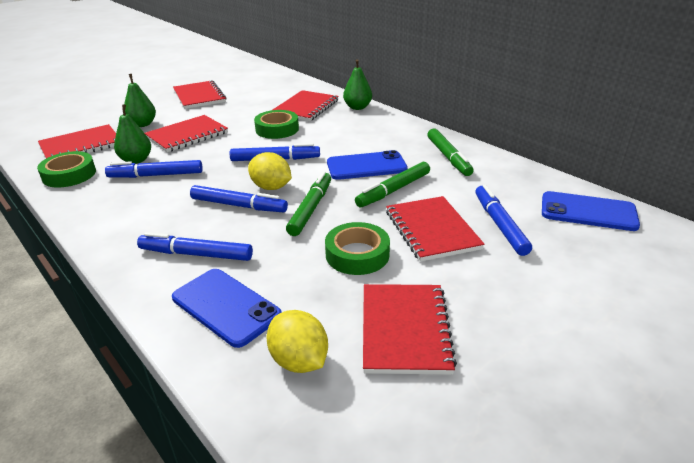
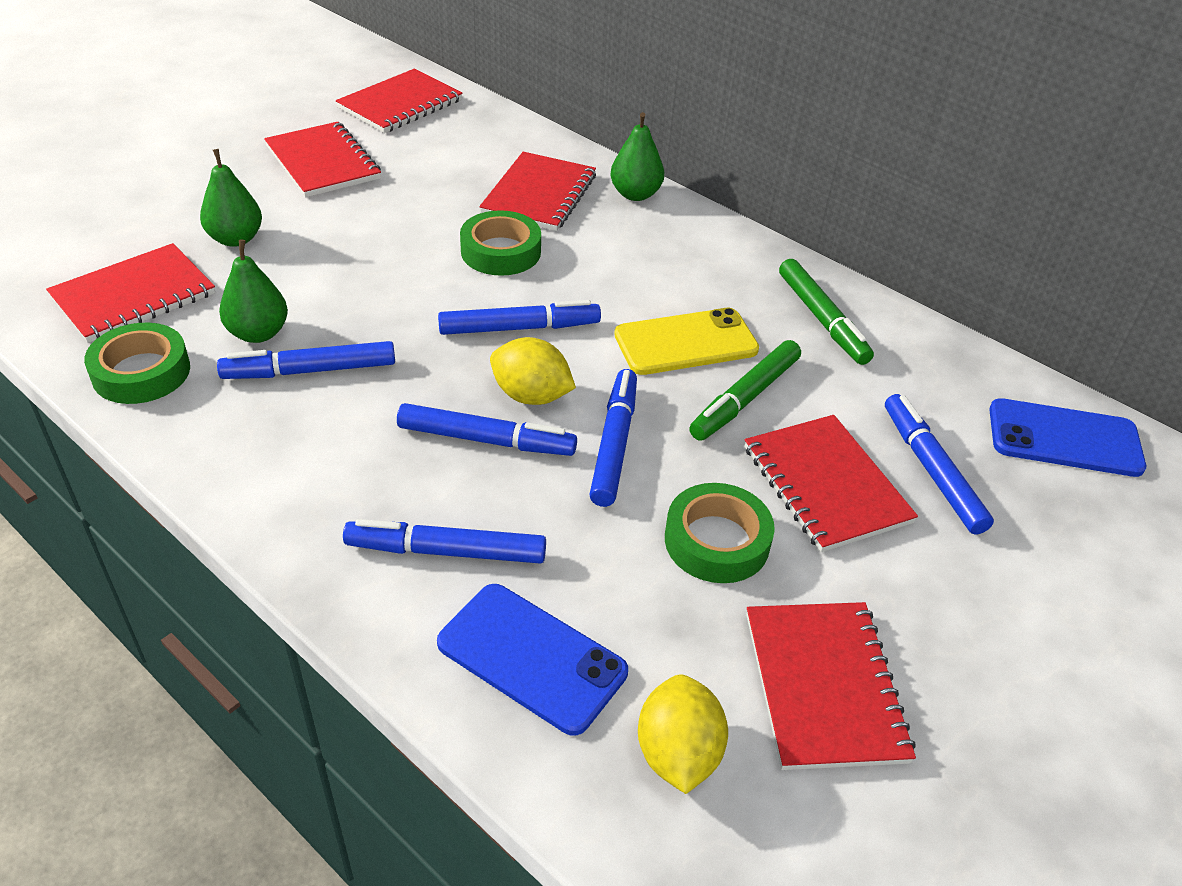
camera: 10 degrees left, 10 degrees up
(187, 135) = (334, 268): red notebook -> red notebook (400, 104)
(299, 361) = (677, 753): yellow lemon -> yellow lemon turned 45 degrees clockwise
(311, 209) = (614, 444): green marker -> blue marker
(366, 166) = (686, 342): blue phone -> yellow phone

